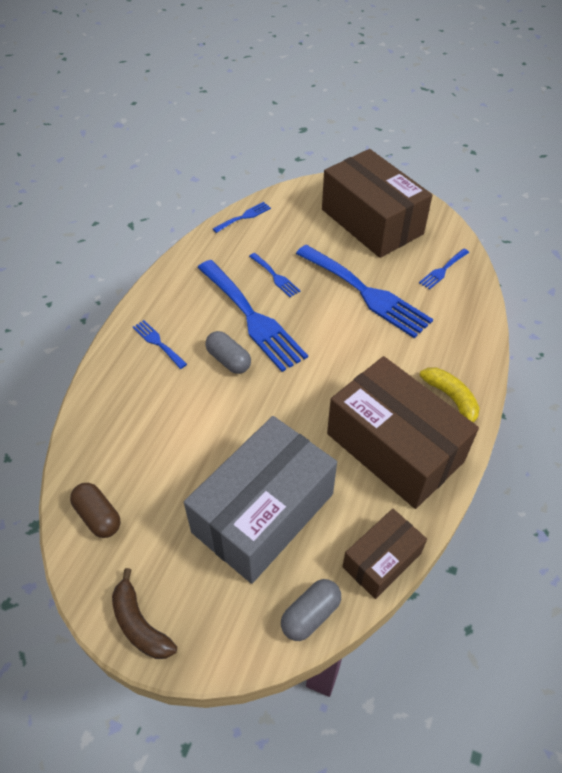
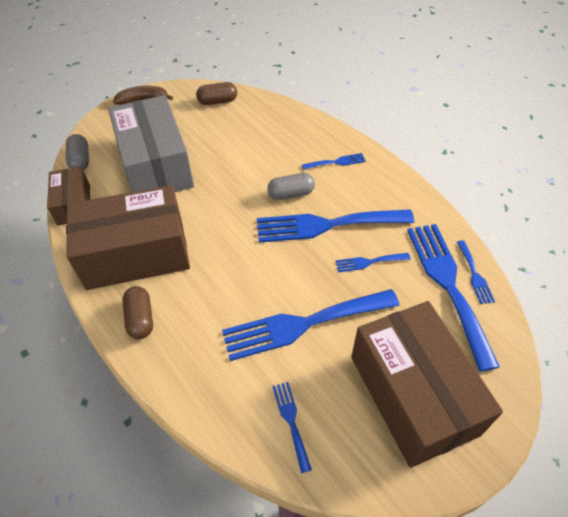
camera: 120 degrees right, 0 degrees up
(265, 228) = (447, 284): none -> blue fork
(371, 222) = (413, 394): brown box -> brown box turned 75 degrees clockwise
(451, 399) = (140, 318): yellow banana -> brown capsule

